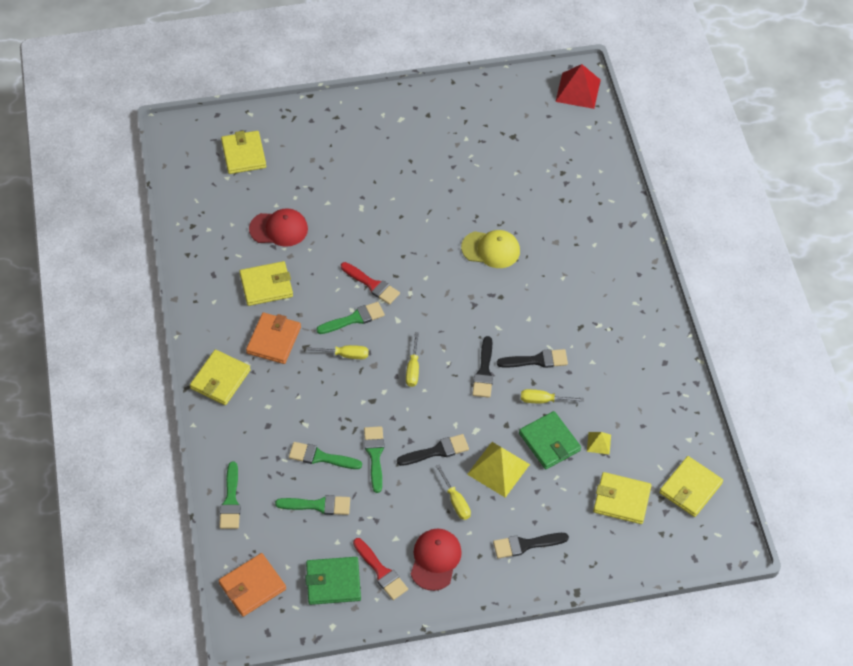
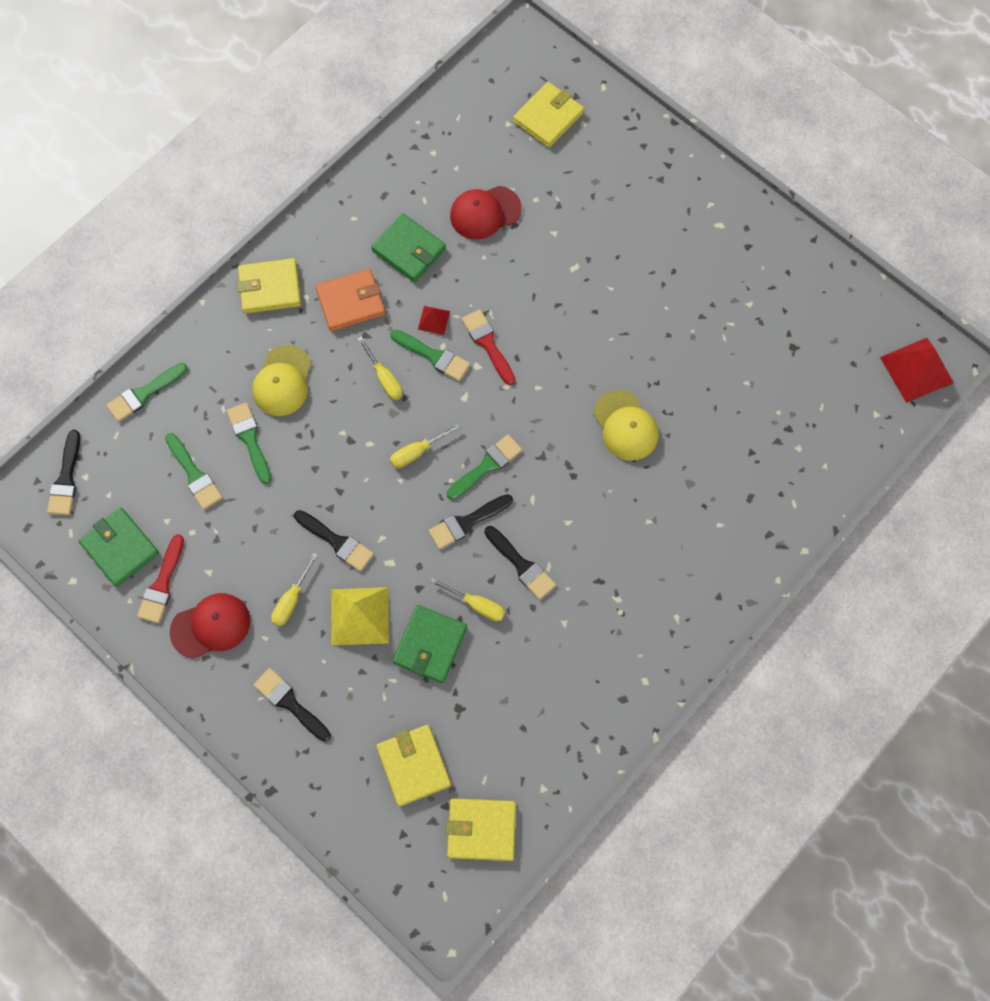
camera: 55 degrees right, 15 degrees up
(252, 586) = (66, 479): orange wallet -> black brush
(266, 285) = (409, 250): yellow wallet -> green wallet
(279, 229) = (485, 212): red cap -> red cap turned 105 degrees clockwise
(295, 413) = (282, 381): none -> yellow cap
(329, 303) = (434, 320): none -> red pyramid
(372, 285) = (488, 344): red brush -> red brush turned 150 degrees clockwise
(375, 455) = (289, 487): green brush -> green brush (487, 466)
(543, 400) = (476, 605): yellow screwdriver -> yellow screwdriver turned 150 degrees clockwise
(599, 443) = (467, 696): yellow pyramid -> none

